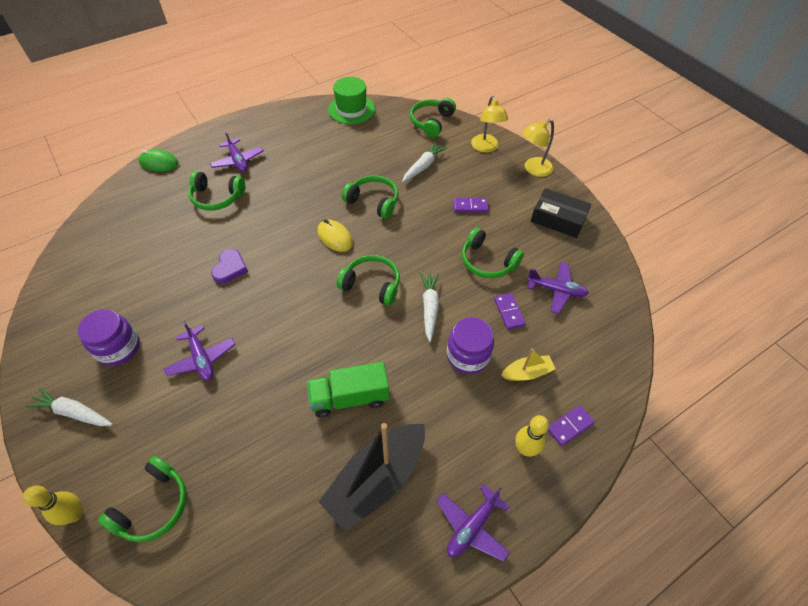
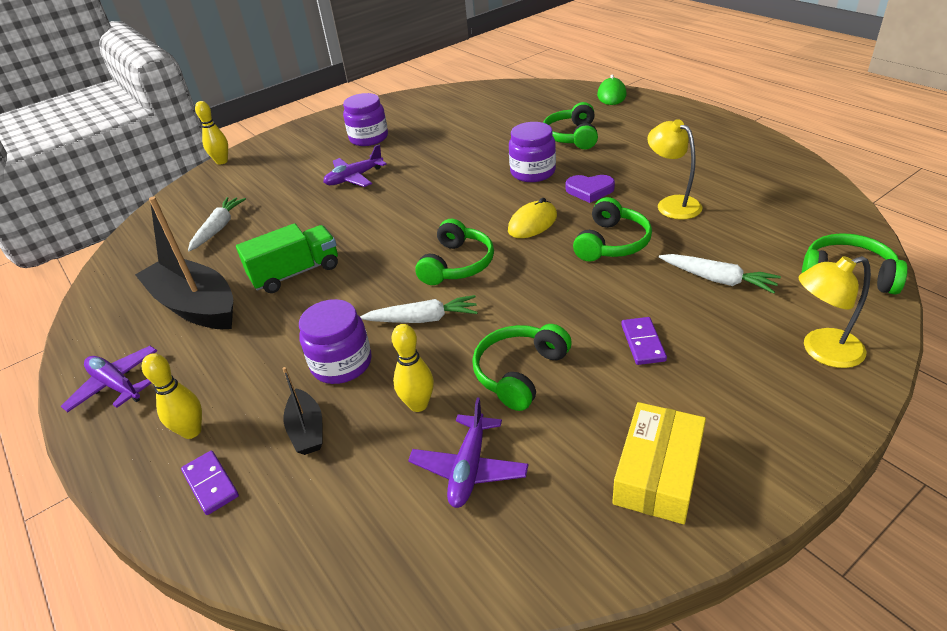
camera: 90 degrees right, 15 degrees down
(74, 412) = (308, 137): white carrot -> white carrot (218, 228)
(153, 505) = (216, 190): green headphones -> none
(230, 268) = (468, 167): purple heart -> purple heart (589, 190)
(238, 160) = (640, 134): purple plane -> none
(262, 228) = (533, 172): none -> purple jar
(350, 398) = (296, 273): green truck -> green truck turned 75 degrees clockwise
(351, 109) = (813, 191): green hat -> none
(509, 312) = (418, 404): purple domino -> yellow bowling pin
(527, 373) = (307, 430): yellow boat -> black boat
(533, 169) = (798, 428): yellow lamp -> yellow lamp (672, 204)
(558, 219) = (658, 472): black box -> yellow box

